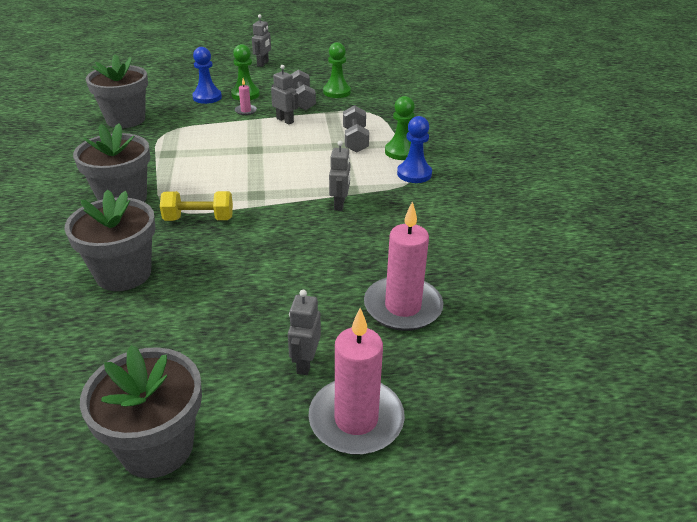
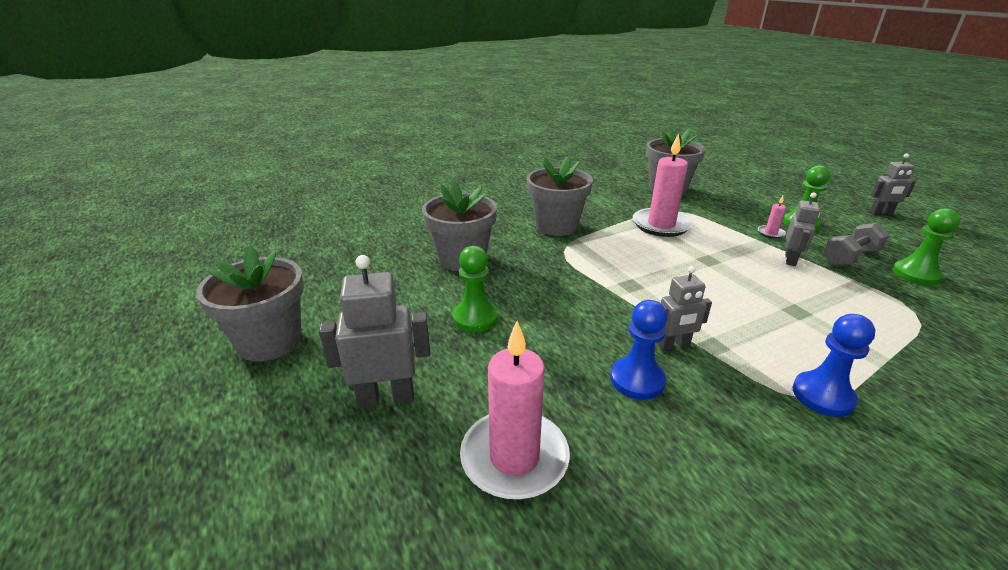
camera: 70 degrees right, 5 degrees down
(199, 219) = (561, 267): yellow dumbbell -> none
(207, 97) = (761, 208): blue pawn -> blue pawn (637, 380)
(305, 363) = (386, 397): grey robot -> grey robot, size x1.56
(355, 140) = (827, 320): grey dumbbell -> none
(356, 419) = (309, 463): pink candle -> pink candle (661, 225)
(401, 152) = (860, 368): green pawn -> green pawn (475, 318)

